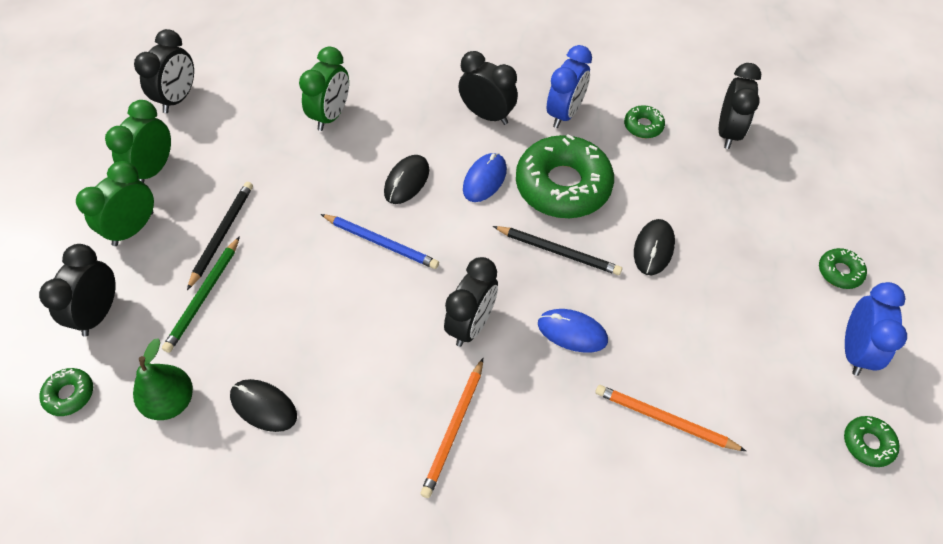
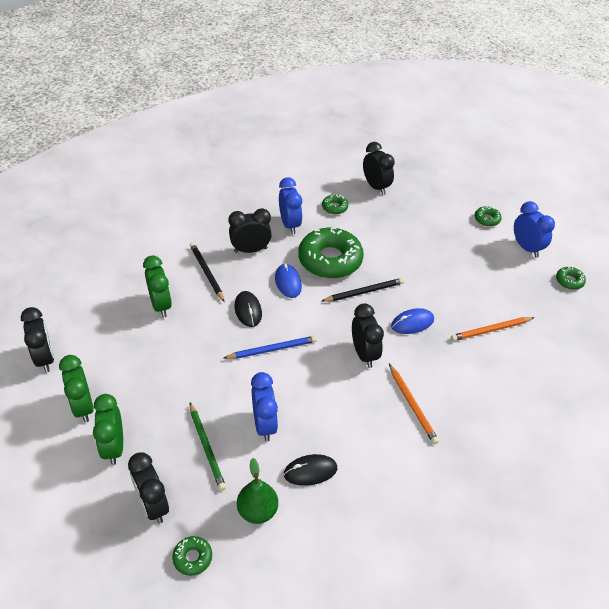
camera: 45 degrees left, 10 degrees down
(222, 234) = (175, 409): black pencil -> black pencil (206, 273)
(280, 318) = (264, 425): none -> blue clock
(653, 248) = (404, 261): black mouse -> none

